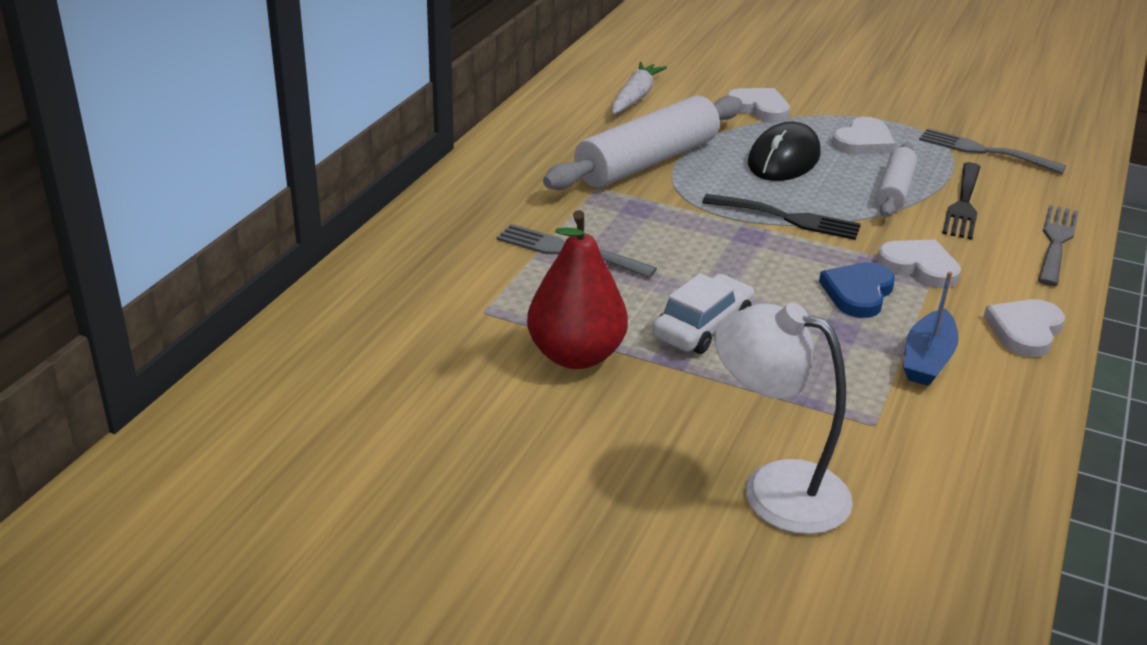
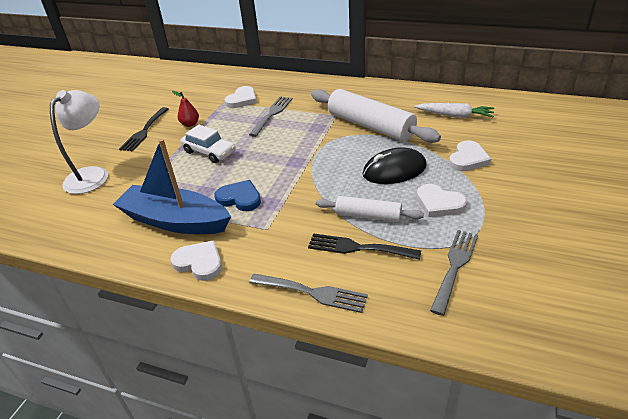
camera: 90 degrees right, 5 degrees up
(576, 355) = (190, 124): red pear -> red pear, size x0.50
(783, 159) = (394, 170): black mouse -> black mouse turned 45 degrees counterclockwise
(788, 218) = (318, 173): black fork -> black fork (144, 131)
(919, 266) = (270, 222): white heart -> white heart (242, 99)
(927, 359) = (175, 221): blue boat -> blue boat, size x1.87

